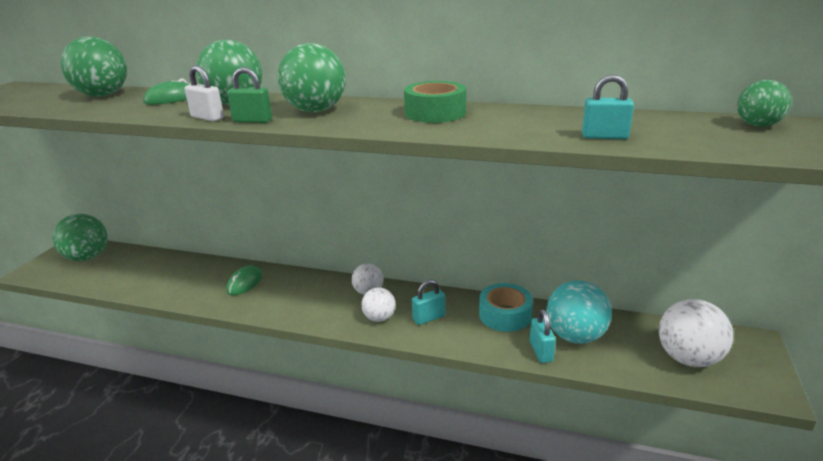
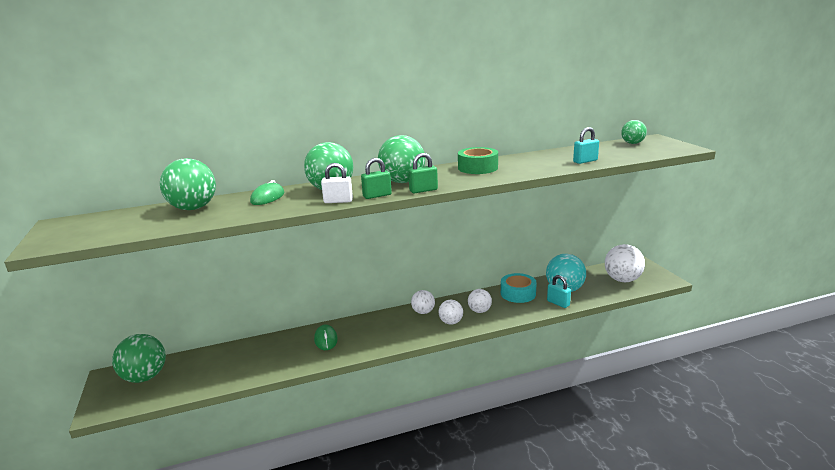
camera: 35 degrees left, 5 degrees down
(308, 126) = (423, 190): none -> green padlock
(429, 318) = (479, 311): turquoise padlock -> white ball

